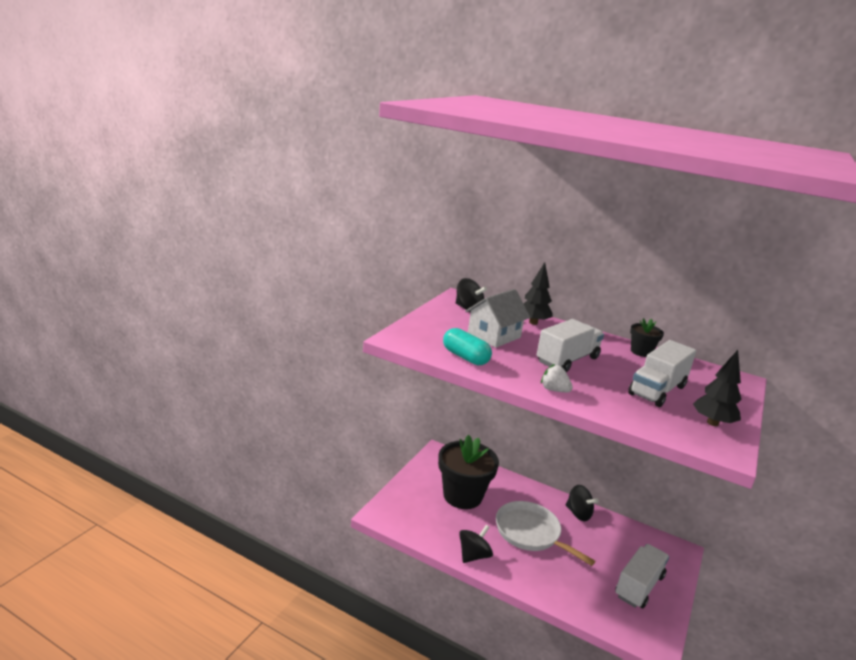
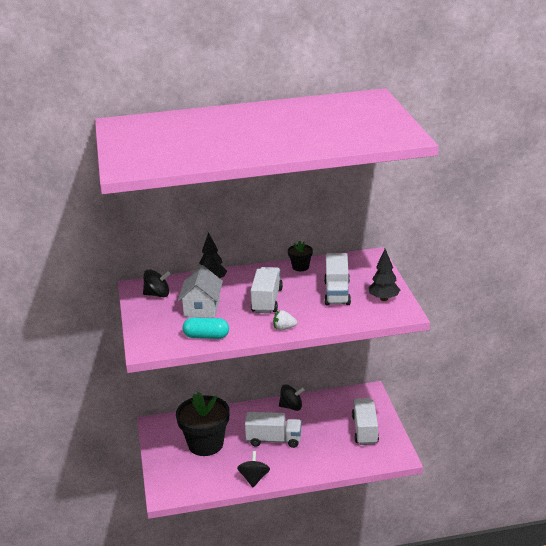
camera: 35 degrees left, 5 degrees up
(530, 533) = (274, 440): white pan -> white truck

